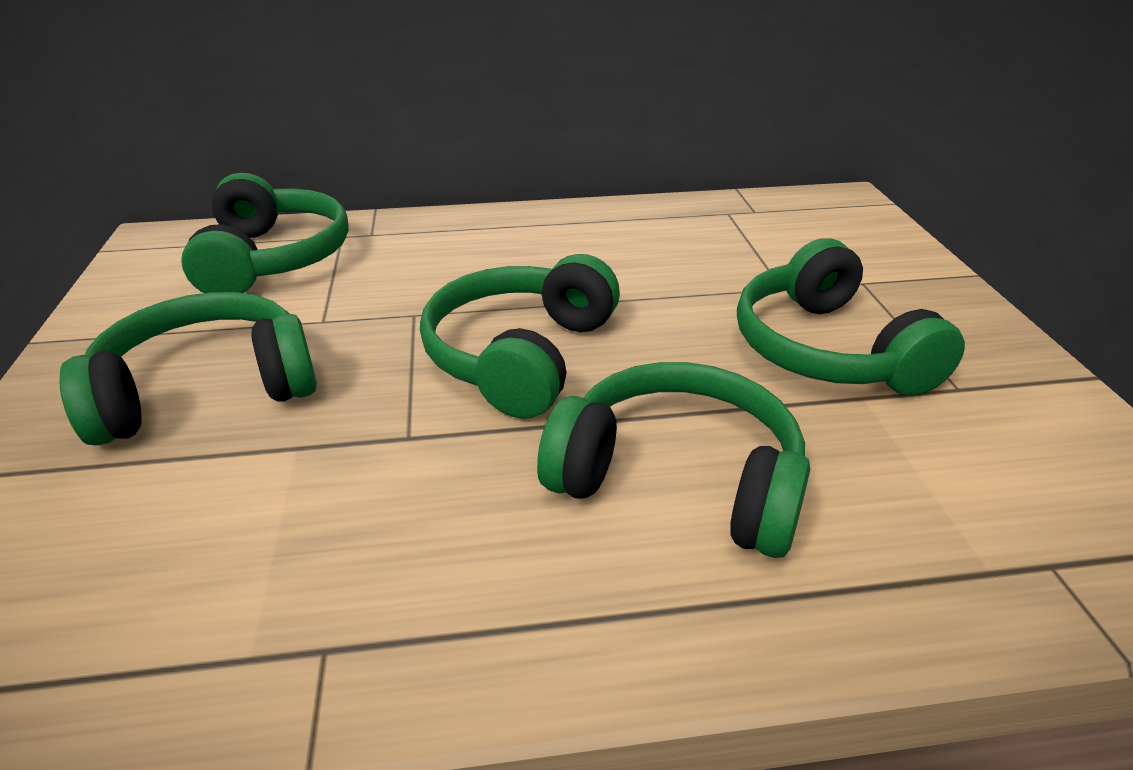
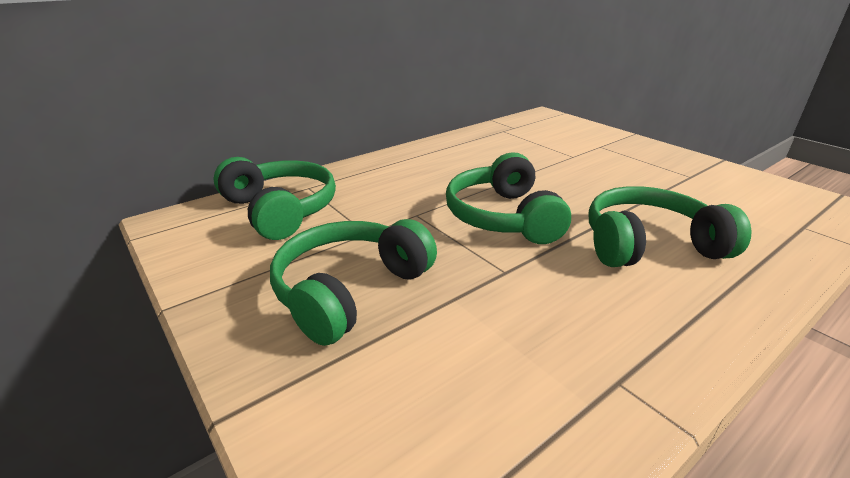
camera: 30 degrees left, 5 degrees down
(828, 350) = (626, 176): green headphones -> none

